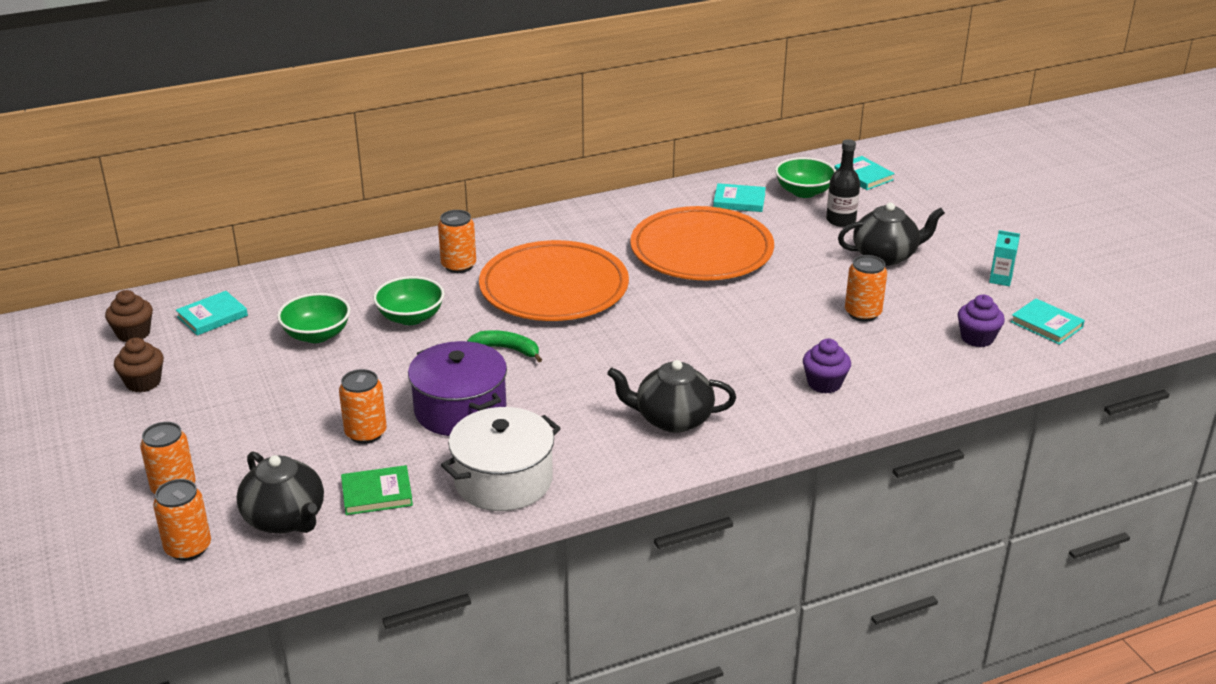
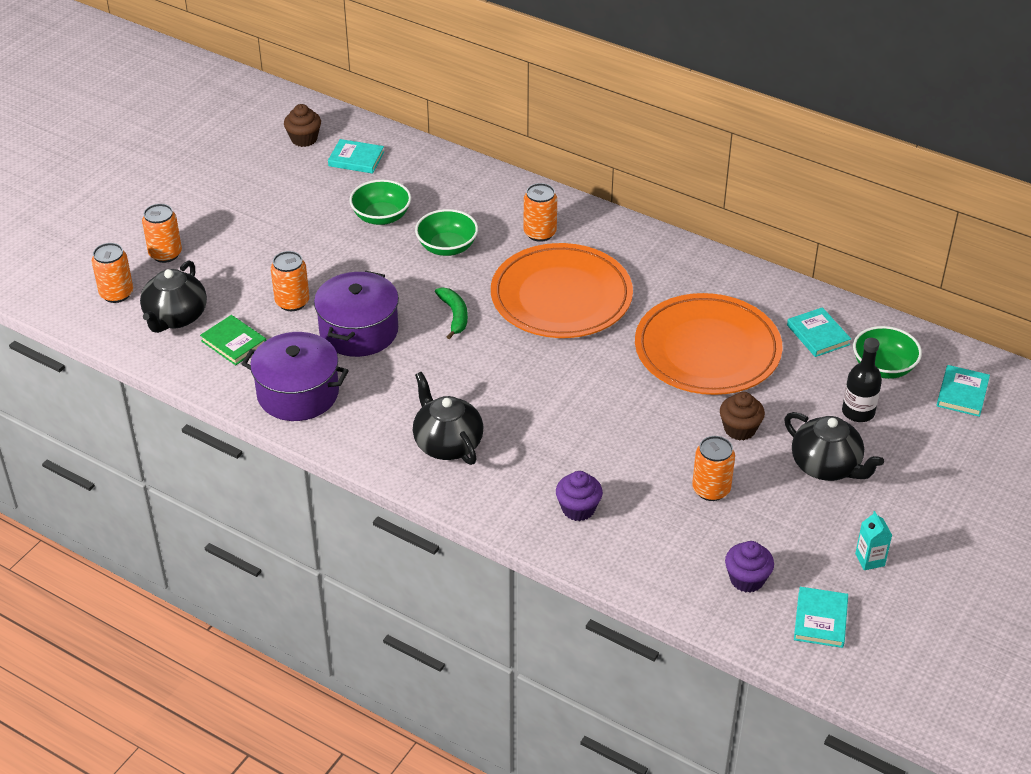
camera: 55 degrees right, 10 degrees up
(143, 382) = (257, 176): brown cupcake -> brown cupcake (739, 429)
(503, 480) = (298, 393): white pot -> purple pot

